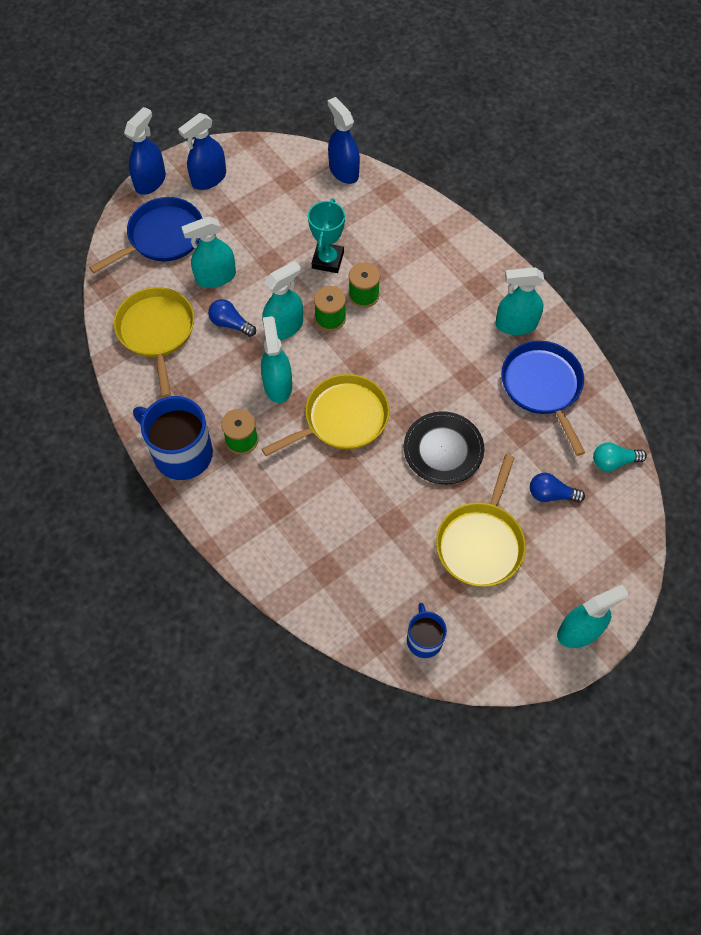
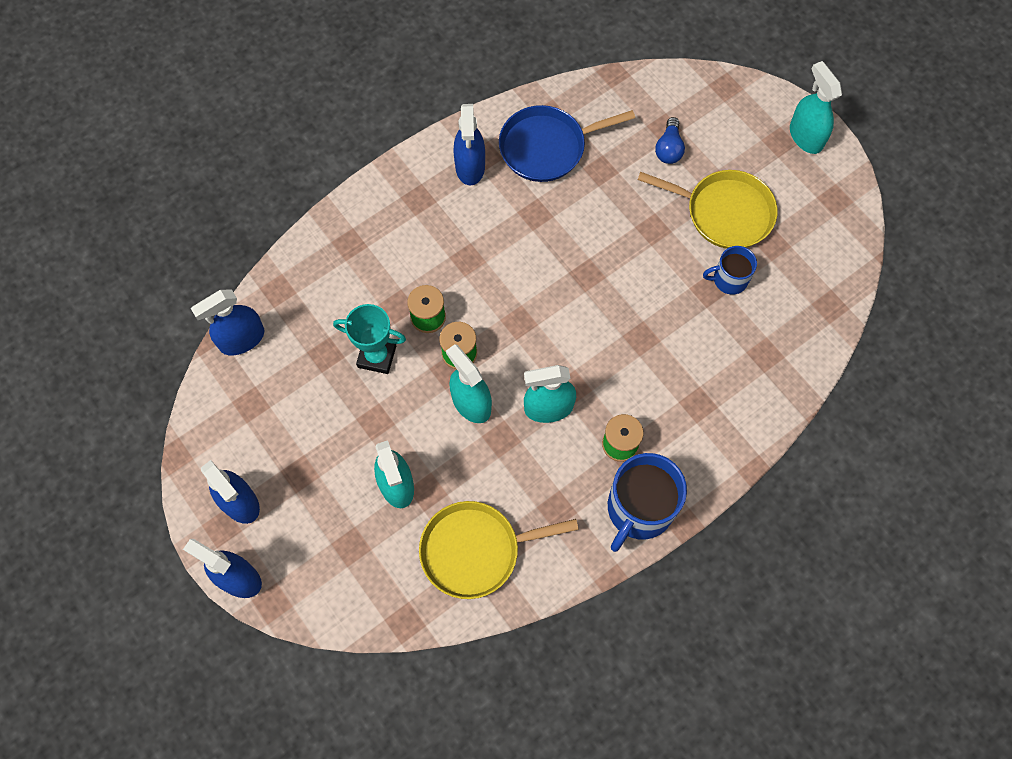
camera: 90 degrees left, 5 degrees up
(162, 237) = (331, 555): blue pan -> none
(230, 324) = (465, 464): blue light bulb -> none
(342, 418) = (590, 340): yellow pan -> none
(424, 639) = (828, 266): blue mug -> blue mug (729, 279)
(443, 450) = (624, 242): black plate -> none
(516, 324) = (470, 166): turquoise spray bottle -> blue spray bottle
(613, 462) = (630, 93): turquoise light bulb -> none

